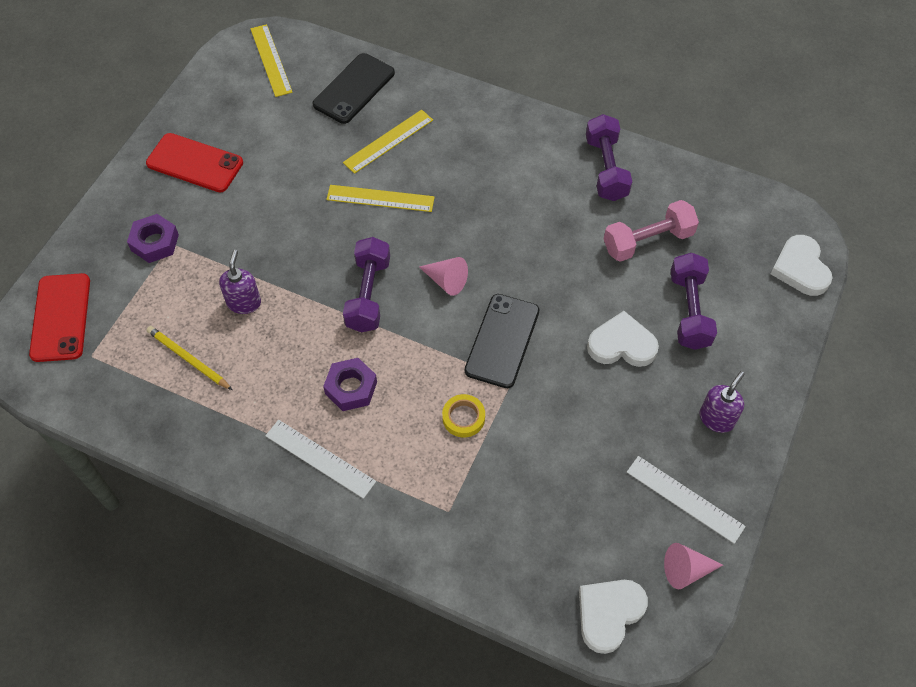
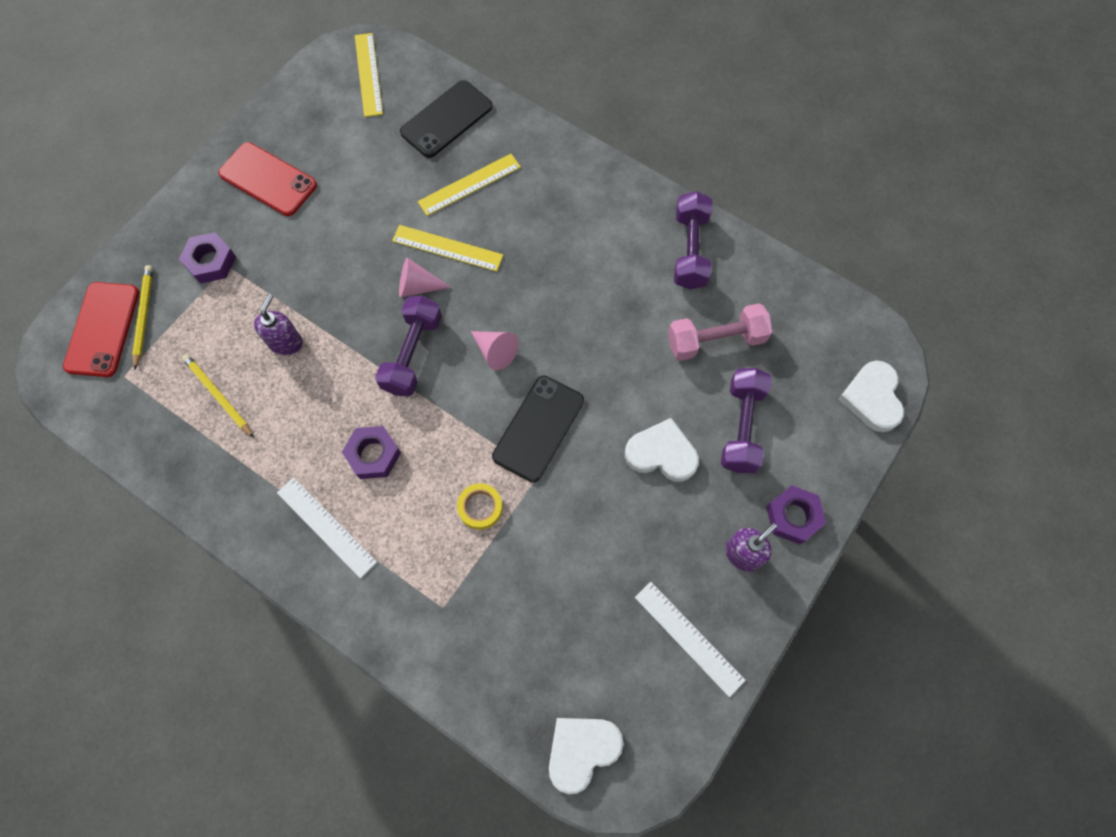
camera: 10 degrees right, 10 degrees up
(99, 300) = (144, 316): none -> yellow pencil
(686, 570) = (672, 717): pink cone -> pink cone (418, 286)
(754, 379) = (793, 516): none -> purple nut

